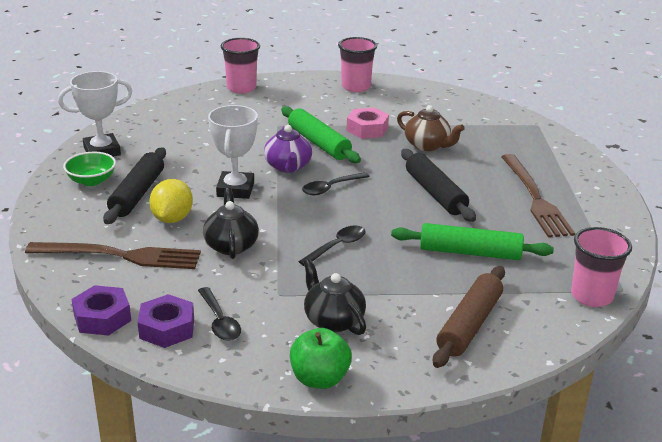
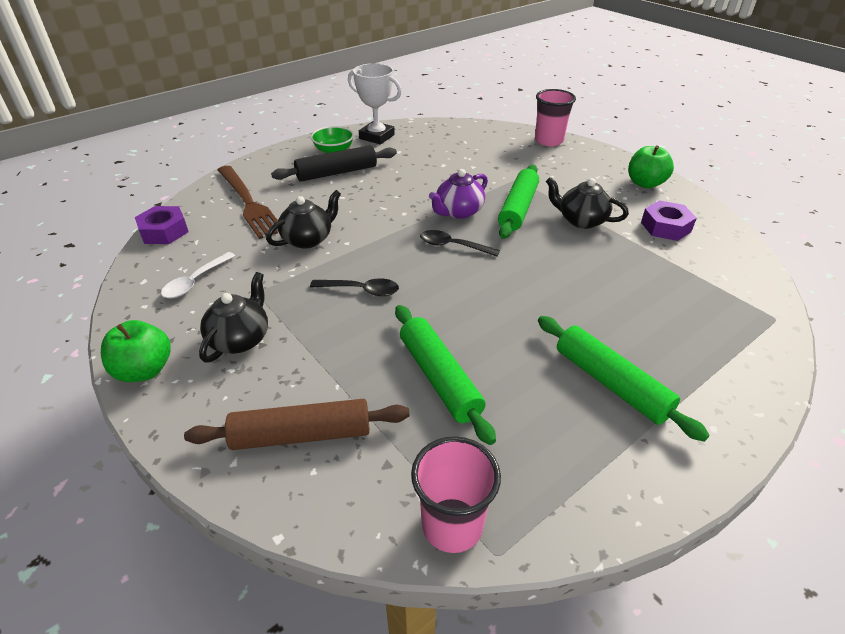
camera: 55 degrees right, 10 degrees up
(167, 328) = (169, 263): purple nut -> purple nut (665, 227)
(172, 219) = (319, 199): yellow lemon -> none
(220, 321) = (195, 281): black spoon -> white spoon
(235, 189) = (392, 205): white trophy -> none
(356, 87) = (645, 183): pink cup -> green apple
(367, 129) = (581, 220): pink nut -> black teapot
(427, 145) = (606, 265): brown teapot -> none
(435, 193) = (523, 307): black rolling pin -> none
(535, 198) = (611, 383): brown fork -> green rolling pin

